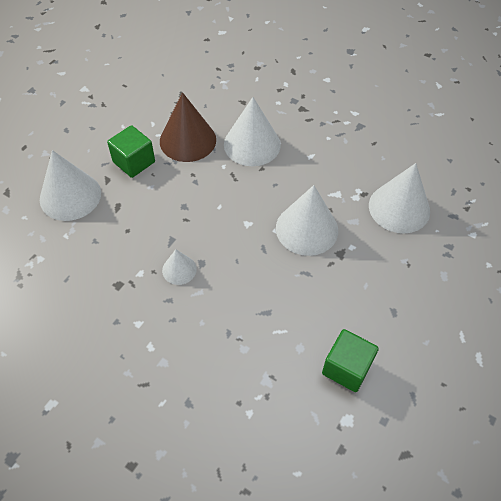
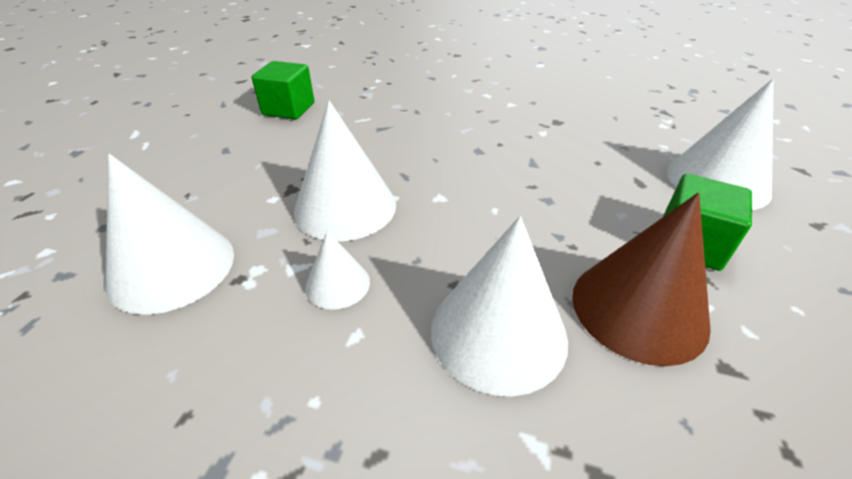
camera: 165 degrees right, 15 degrees down
(179, 269) = (501, 141): white cone -> white cone (337, 284)

